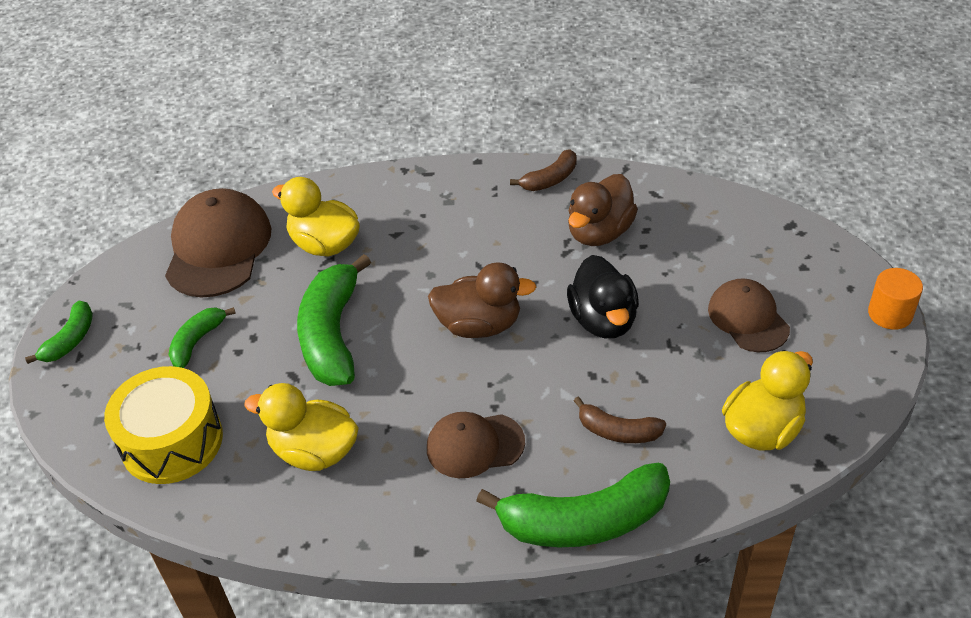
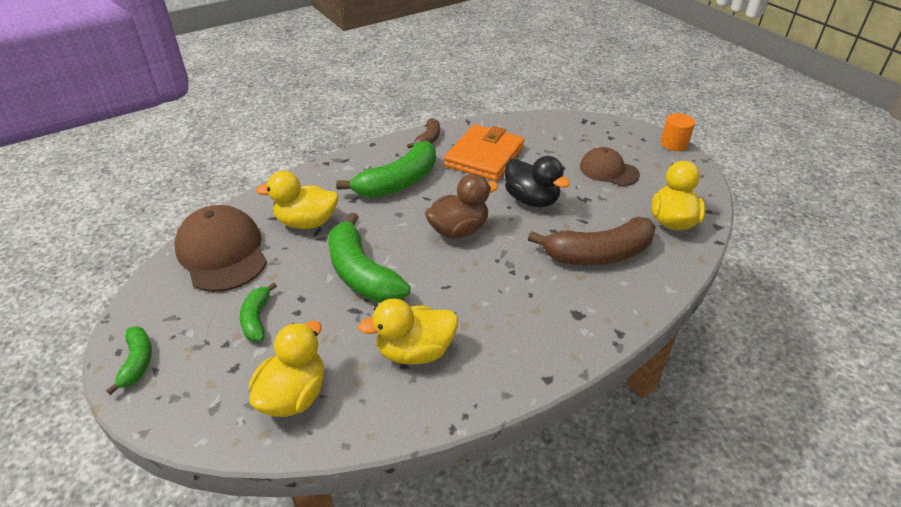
camera: 35 degrees left, 5 degrees down
(172, 441) = (294, 395): yellow drum -> yellow duck
(475, 445) = (522, 299): brown cap -> none
(584, 521) = (630, 311): green banana -> green banana (398, 182)
(599, 232) = (484, 157): brown duck -> orange wallet
(618, 431) = (598, 254): brown banana -> brown banana, size x1.91

